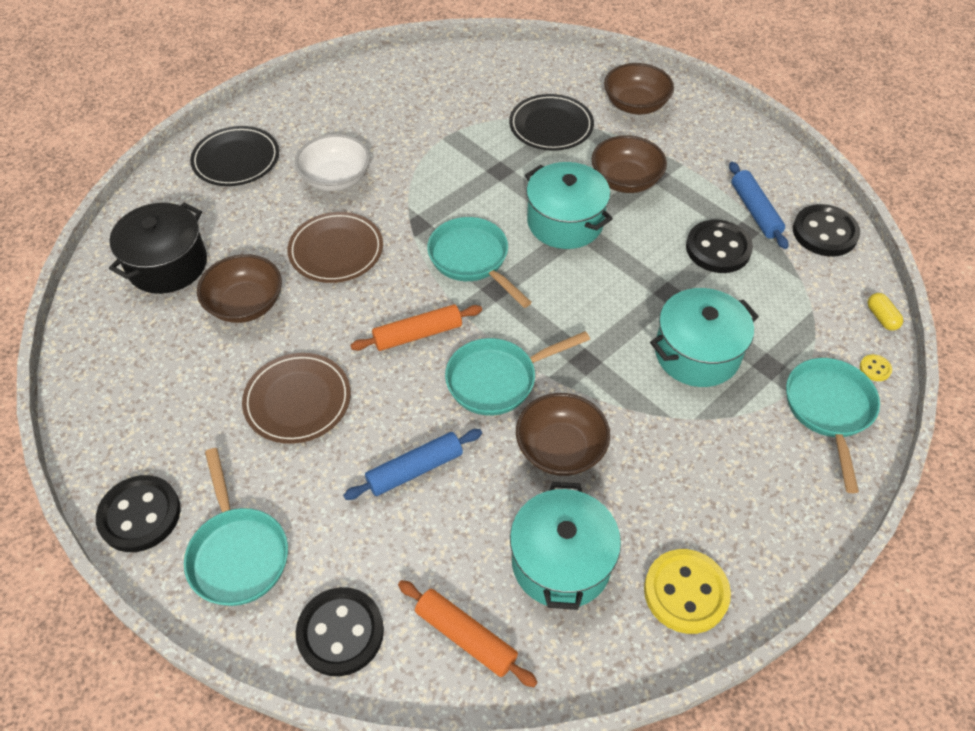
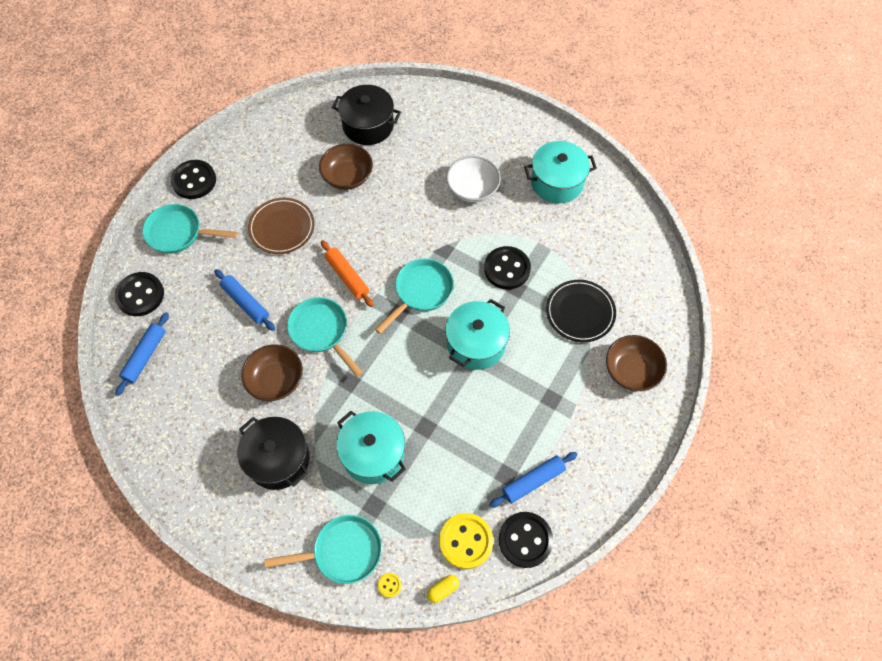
camera: 75 degrees right, 10 degrees up
(236, 160) = (471, 126): black plate -> none
(238, 553) = (178, 233): turquoise pan -> turquoise pan turned 45 degrees clockwise
(336, 250) = (406, 210): brown plate -> none
(466, 636) = (145, 356): orange rolling pin -> blue rolling pin
(561, 562) = (197, 396): turquoise pot -> turquoise pot (557, 182)
(625, 180) = (536, 378): brown bowl -> none
(686, 592) = (187, 470): yellow button -> yellow button (466, 541)
(687, 465) = (278, 459): none -> black pot
(718, 248) = (481, 457): black button -> black button (507, 269)

